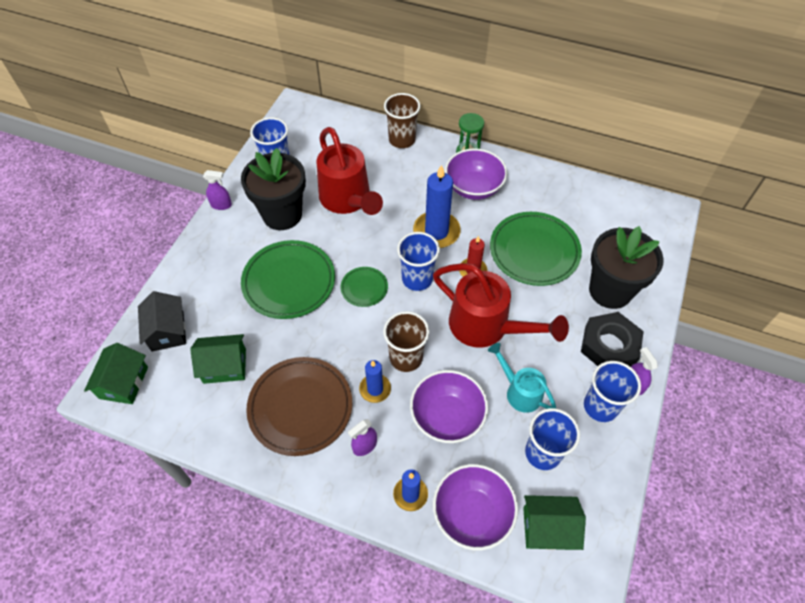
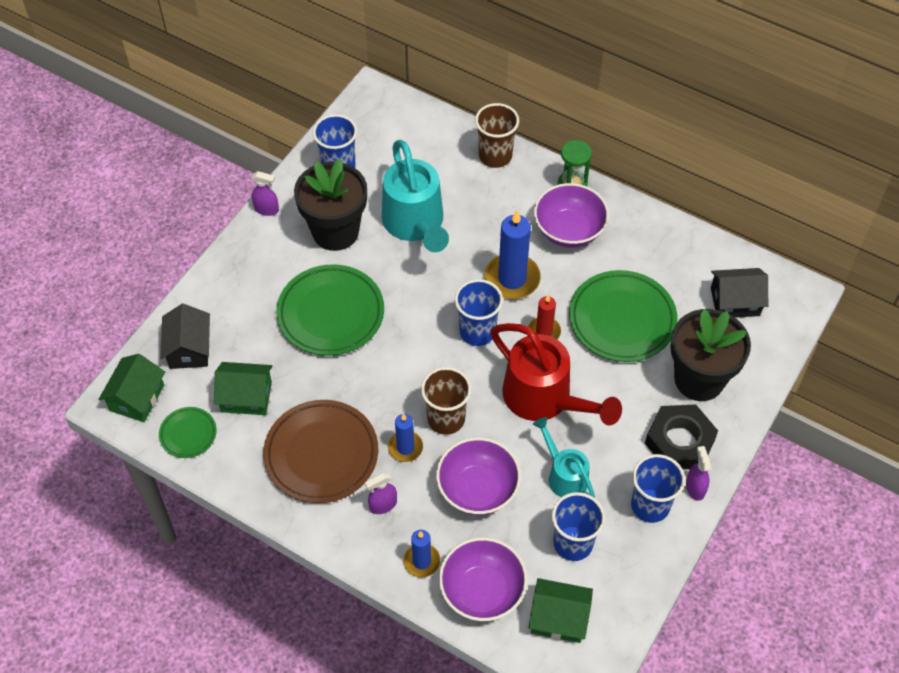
camera: 10 degrees right, 0 degrees up
(348, 200) = (415, 224): red watering can -> turquoise watering can
(364, 288) = (414, 333): green plate -> green plate (188, 434)
(620, 224) = (735, 302): none -> black house

